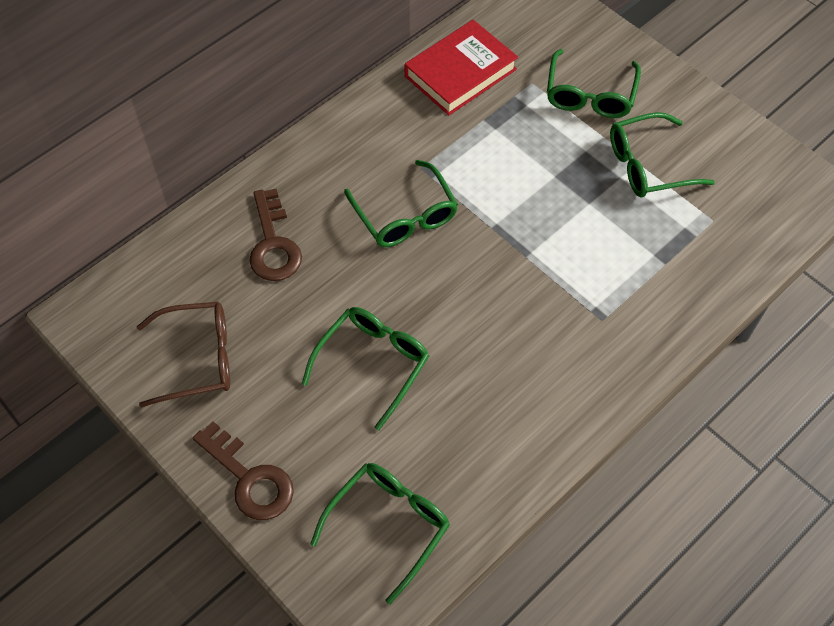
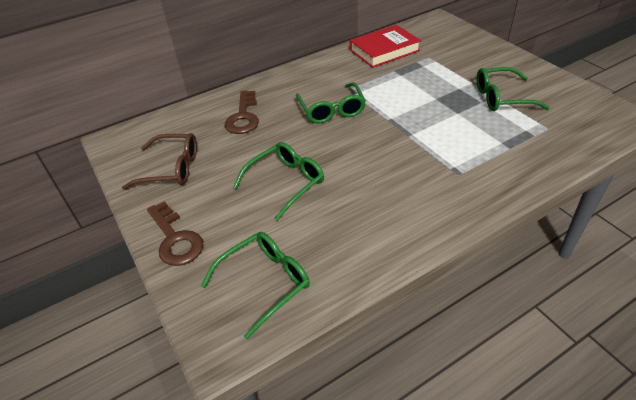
camera: 15 degrees right, 15 degrees down
(590, 94) = (465, 64): green glasses -> none

